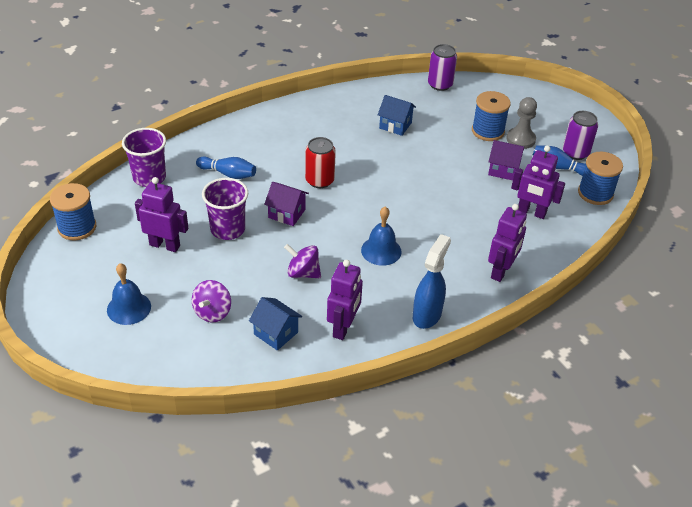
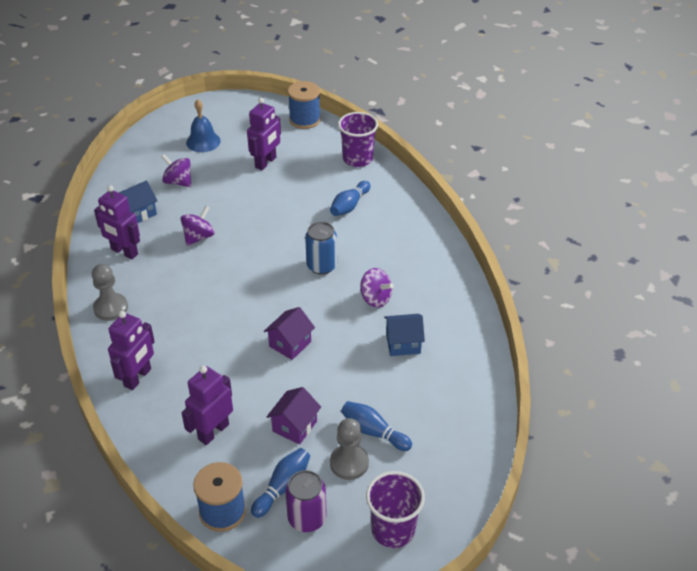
camera: 105 degrees right, 0 degrees up
(227, 229) = (272, 198): purple cup -> purple cup (393, 529)
(287, 213) = (280, 237): purple house -> purple house (290, 344)
(319, 180) = (321, 266): red can -> blue can
(350, 144) = (375, 299): none -> purple spinning top
(381, 251) = (205, 292): blue bell -> none
(395, 125) = (403, 343): blue house -> blue house turned 45 degrees clockwise
(427, 315) = (111, 308): blue spray bottle -> grey pawn
(440, 84) = (483, 407): purple can -> none
(488, 131) = (373, 432): blue spool -> blue bowling pin
(501, 271) = (138, 377): purple robot -> purple robot turned 105 degrees counterclockwise

